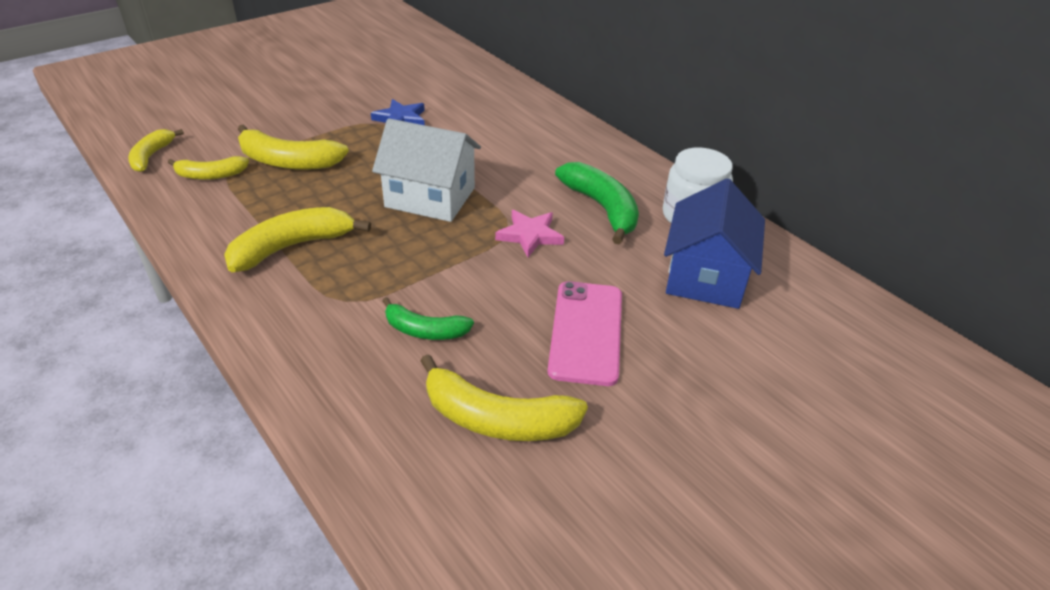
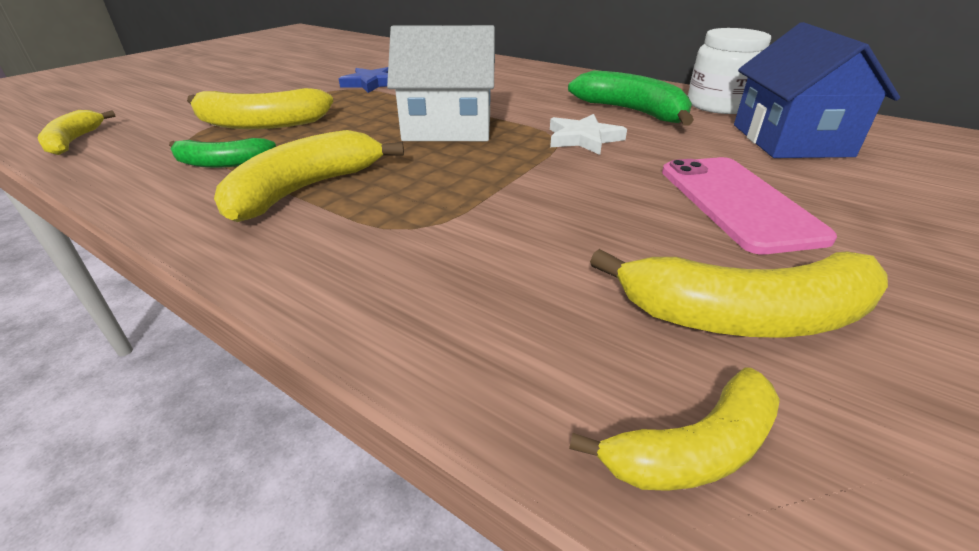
camera: 15 degrees left, 5 degrees down
(211, 175) = (163, 146): yellow banana -> yellow banana (694, 449)
(425, 330) = (547, 237): green banana -> green banana (222, 163)
(530, 235) = (583, 139): pink star -> white star

